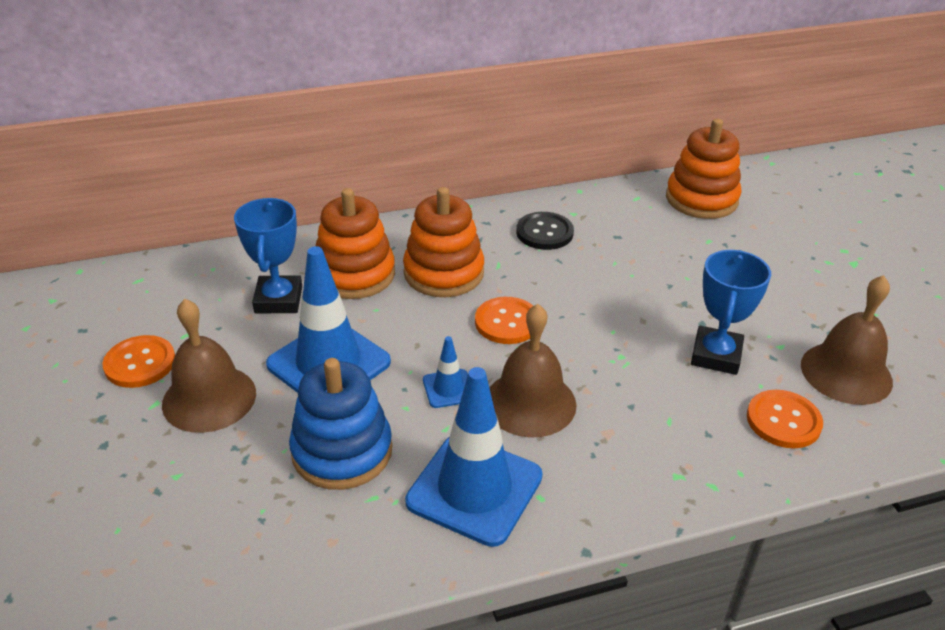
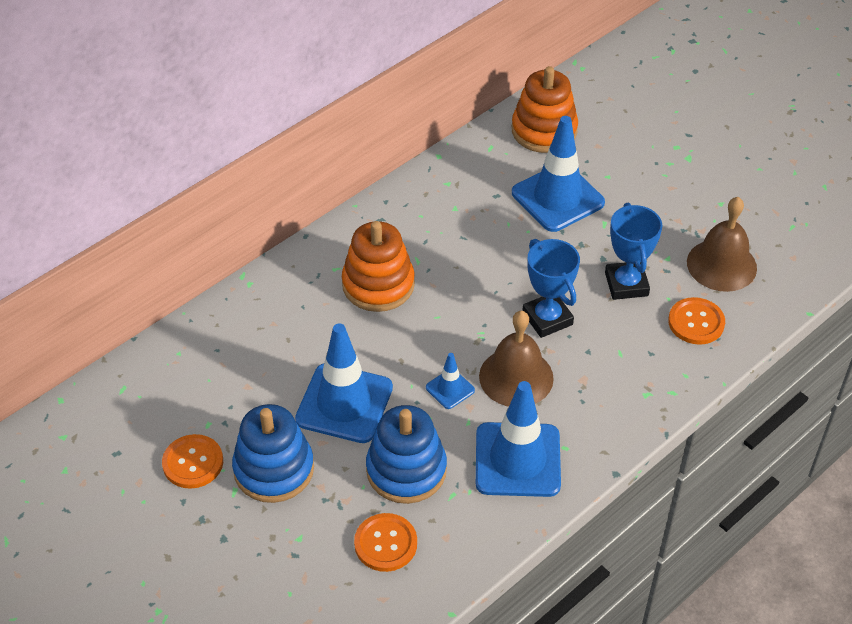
camera: 25 degrees left, 10 degrees up
(209, 398) = (274, 469): brown bell -> blue stacking toy
(278, 300) = (260, 362): blue trophy -> blue trophy (547, 318)
(354, 274) = (305, 313): orange stacking toy -> none
(507, 322) = (457, 313): orange button -> orange button (385, 543)
(544, 232) = (435, 213): black button -> none
(682, 256) = (557, 198): none -> blue traffic cone

